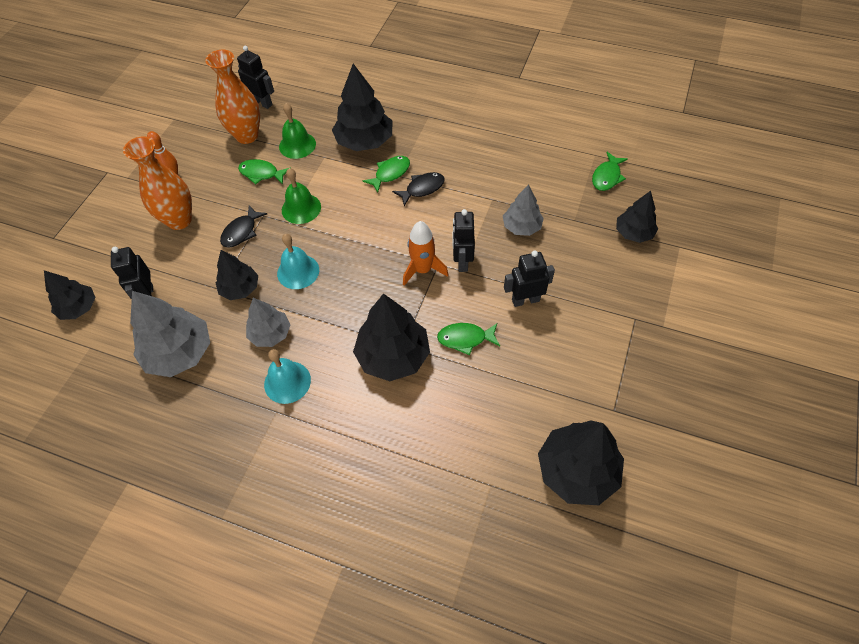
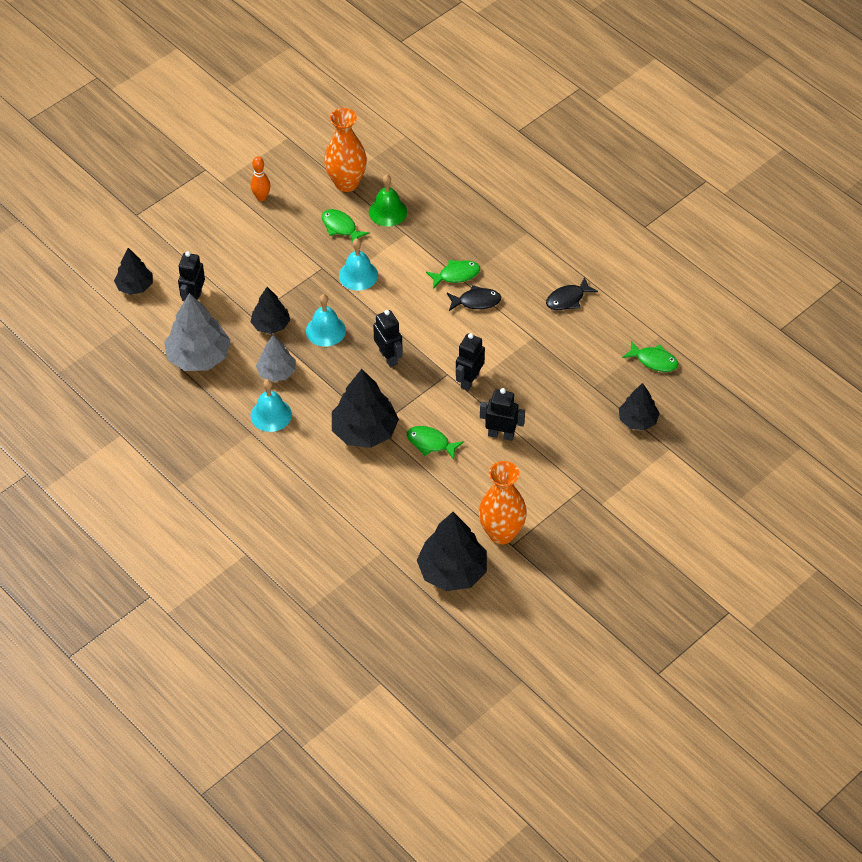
camera: 25 degrees right, 5 degrees down
(179, 220) = (248, 242): orange vase -> orange vase (501, 533)
(241, 232) = (296, 275): black fish -> black fish (567, 299)
(262, 103) = (378, 153): black robot -> black robot (388, 357)
(301, 208) = (358, 275): green bell -> turquoise bell
(364, 141) = (451, 233): black tree -> none
(423, 270) = (431, 373): orange rocket -> none
(521, 227) = (542, 373): grey tree -> none
(607, 177) = (654, 361): green fish -> green fish turned 120 degrees counterclockwise

